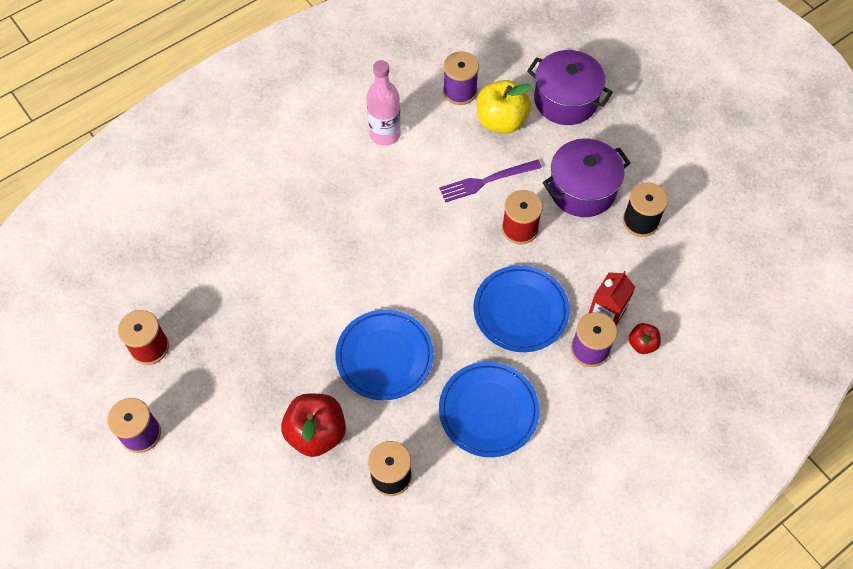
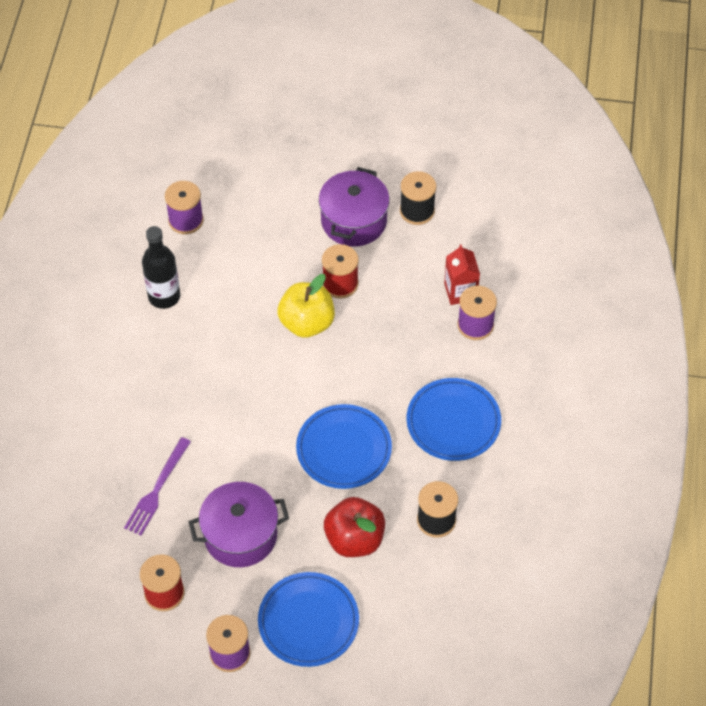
camera: 45 degrees left, 5 degrees down
(385, 134) = (164, 296): pink bottle -> black bottle
(487, 181) = (279, 269): purple fork -> purple fork (157, 489)
(501, 121) = (241, 218): yellow apple -> yellow apple (307, 323)
(520, 311) = (402, 339): blue plate -> blue plate (308, 621)
(565, 100) = (272, 165): purple pot -> purple pot (240, 535)
(642, 344) = (505, 292): red apple -> none

